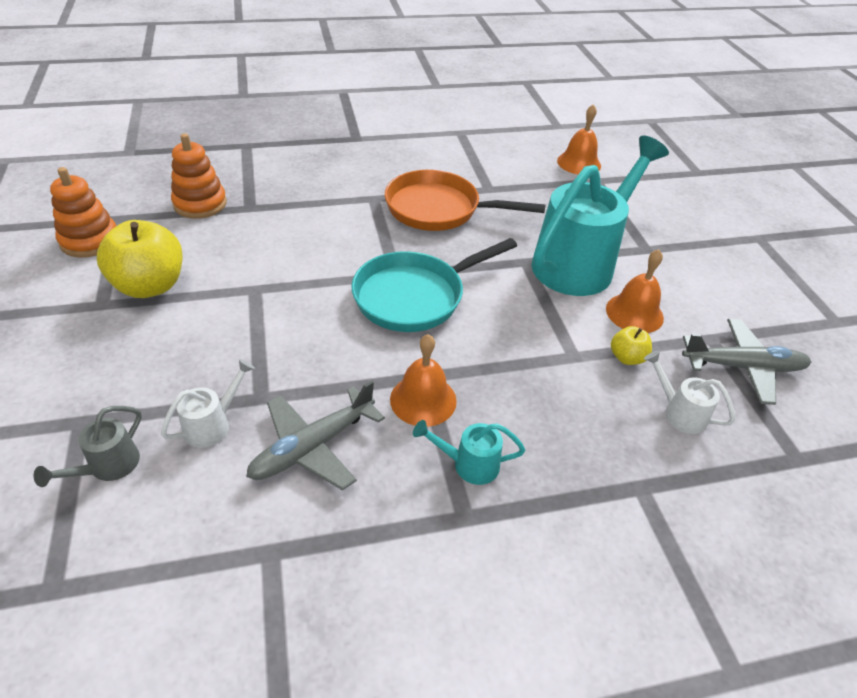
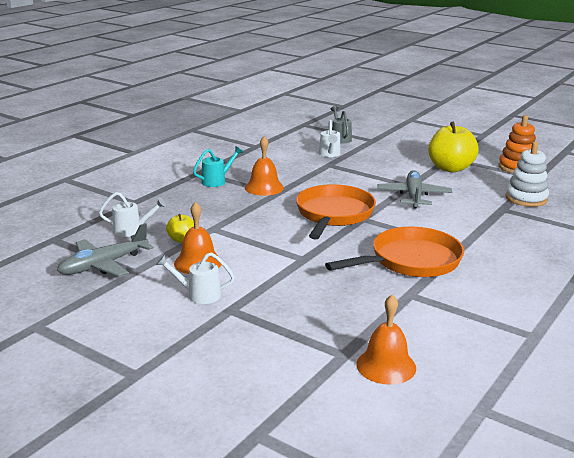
camera: 140 degrees right, 20 degrees down
(200, 204) = (526, 198): orange stacking toy -> white stacking toy
(313, 446) = (284, 163): grey plane -> grey plane (413, 196)
(414, 296) = (334, 214): turquoise pan -> orange pan
(580, 262) = (267, 275): turquoise watering can -> none
(663, 276) = (199, 295): none -> white watering can

